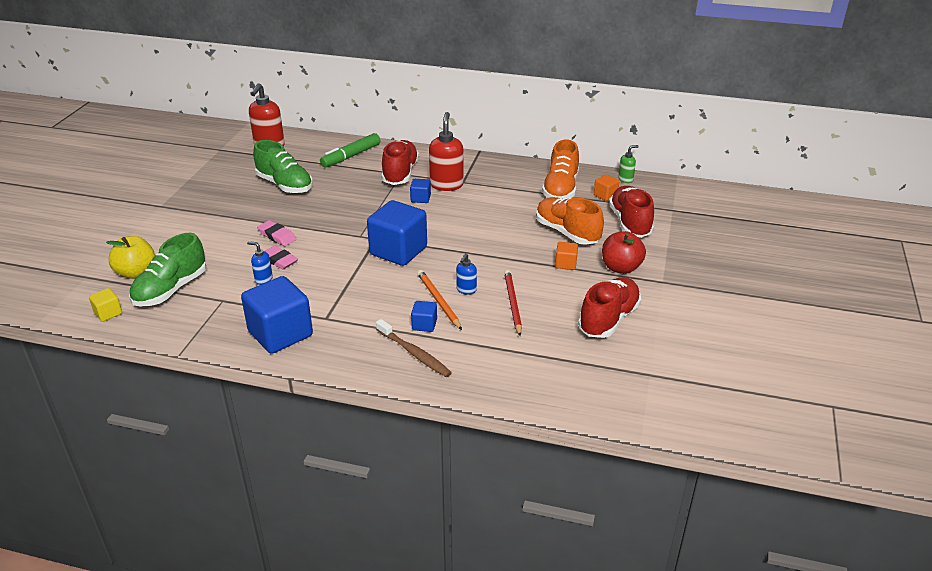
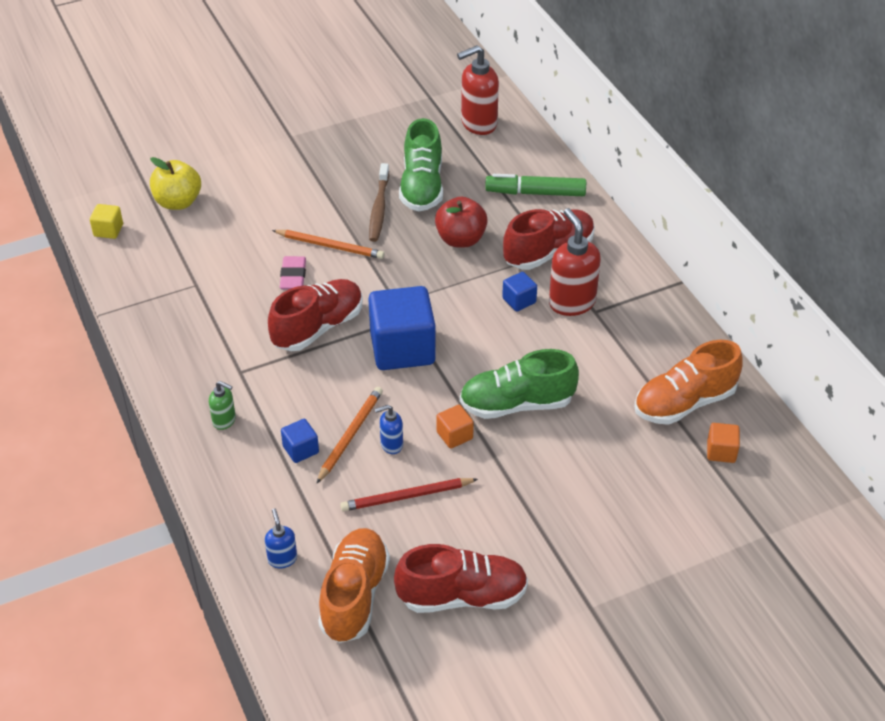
camera: 50 degrees right, 10 degrees up
(171, 290) = (177, 241): green shoe -> green shoe (516, 404)
(263, 279) = (253, 288): blue soap dispenser -> blue soap dispenser (282, 559)
(277, 236) = (330, 246): pink eraser -> orange pencil
(280, 334) = (187, 357): blue cube -> none
(414, 353) = (249, 471): brown toothbrush -> brown toothbrush (379, 208)
(446, 185) = (571, 303): red soap dispenser -> red soap dispenser turned 75 degrees counterclockwise
(512, 303) = (406, 497): red pencil -> red pencil turned 150 degrees counterclockwise
(565, 264) = (529, 498): orange cube -> orange cube (454, 435)
(567, 232) = (595, 463): orange shoe -> orange shoe (354, 596)
(621, 268) = (576, 553): red apple -> red apple (460, 239)
(625, 179) = (784, 450): green soap dispenser -> green soap dispenser (224, 421)
(630, 223) = (685, 509): red shoe -> red shoe (318, 327)

